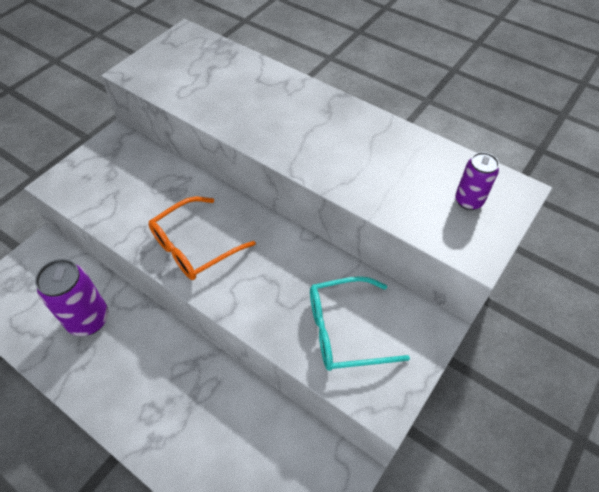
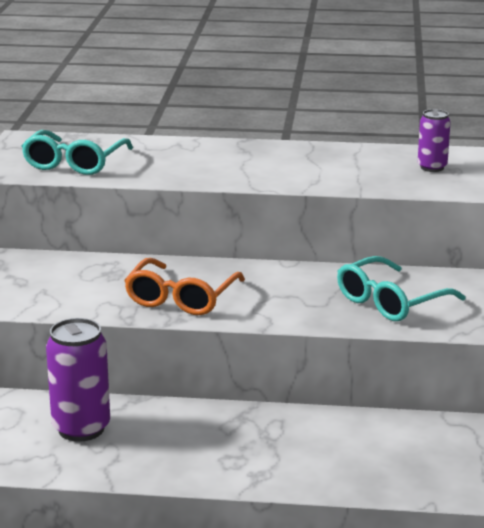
camera: 30 degrees left, 30 degrees down
(190, 80) = (74, 163): none -> turquoise glasses

